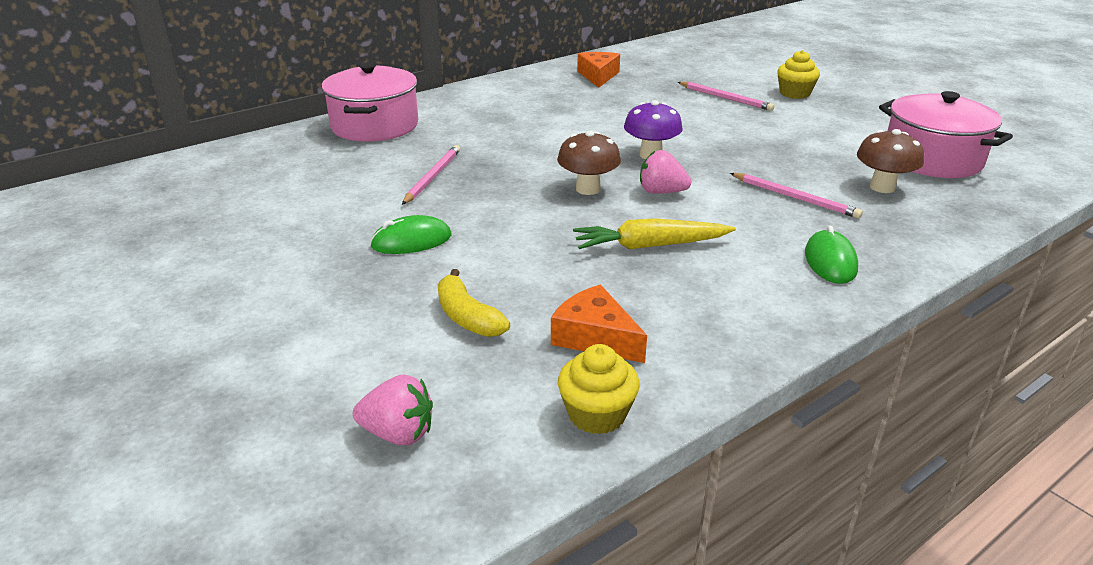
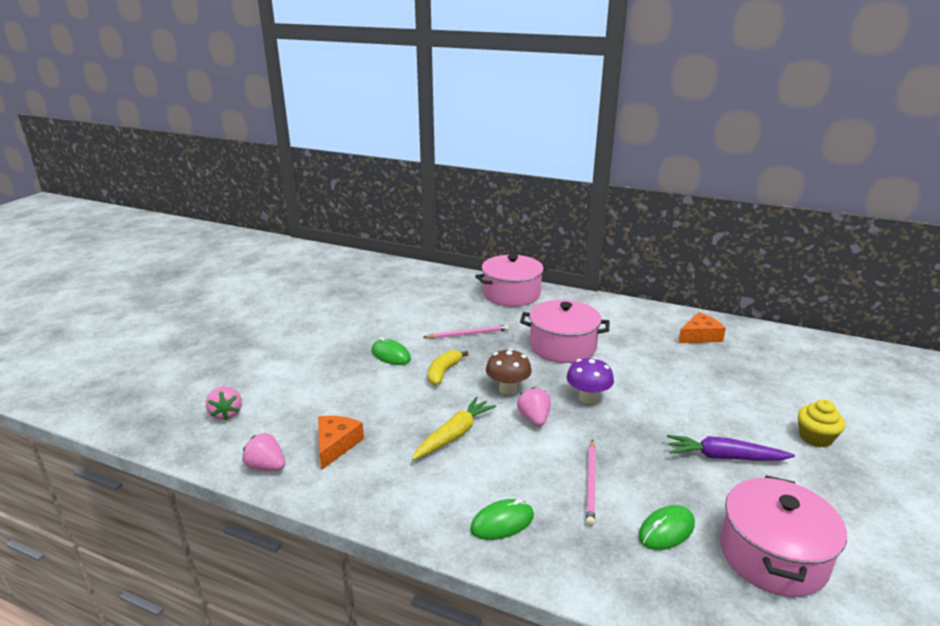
camera: 60 degrees right, 5 degrees down
(467, 317) = (329, 398): yellow banana -> yellow banana (443, 372)
(535, 136) = (562, 346): none -> pink pot
(597, 414) = (266, 467): yellow cupcake -> pink strawberry
(650, 246) = (454, 435): yellow carrot -> yellow carrot turned 75 degrees clockwise
(725, 98) = (745, 403): pink pencil -> none
(796, 132) = (724, 457): none -> purple carrot
(882, 187) = (666, 530): brown mushroom -> green mouse

